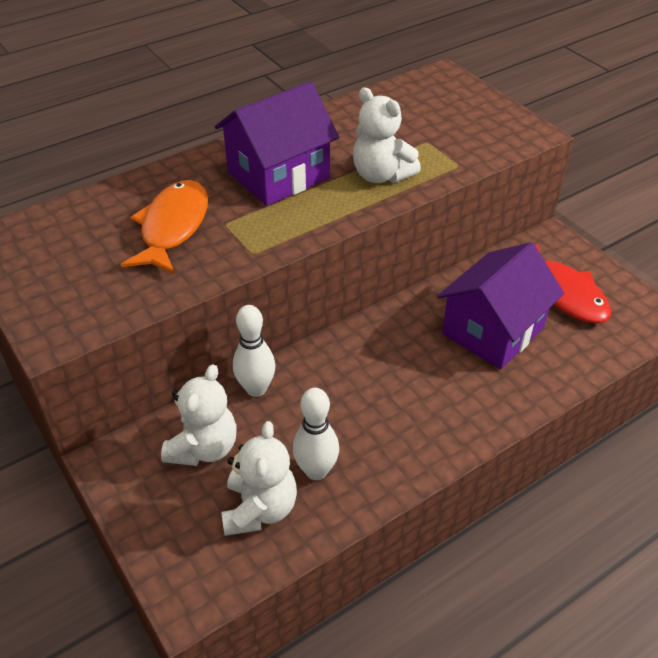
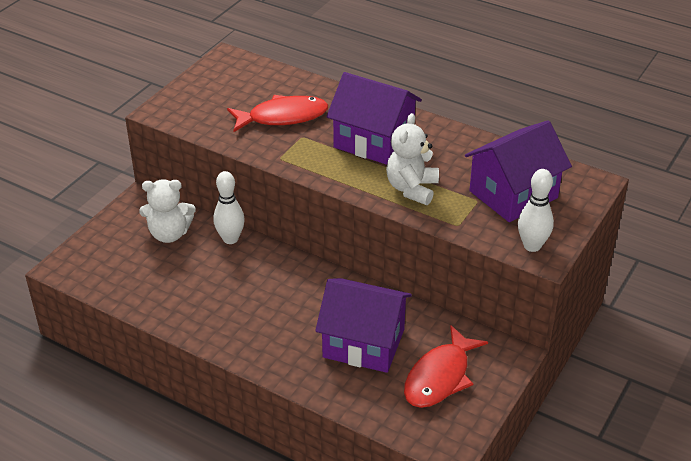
camera: 65 degrees right, 5 degrees down
(173, 227) = (283, 117): orange fish -> red fish
(260, 509) = (135, 274): white teddy bear -> none
(316, 471) = (176, 289): white bowling pin -> white bowling pin (532, 246)
(431, 119) = (513, 194): none -> purple house

